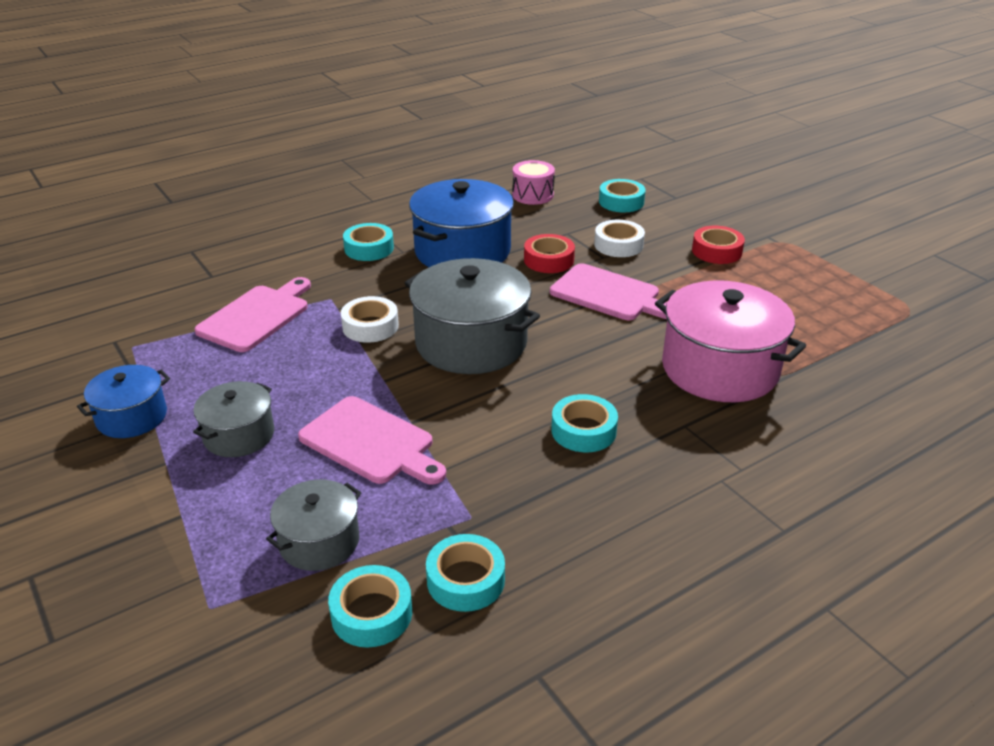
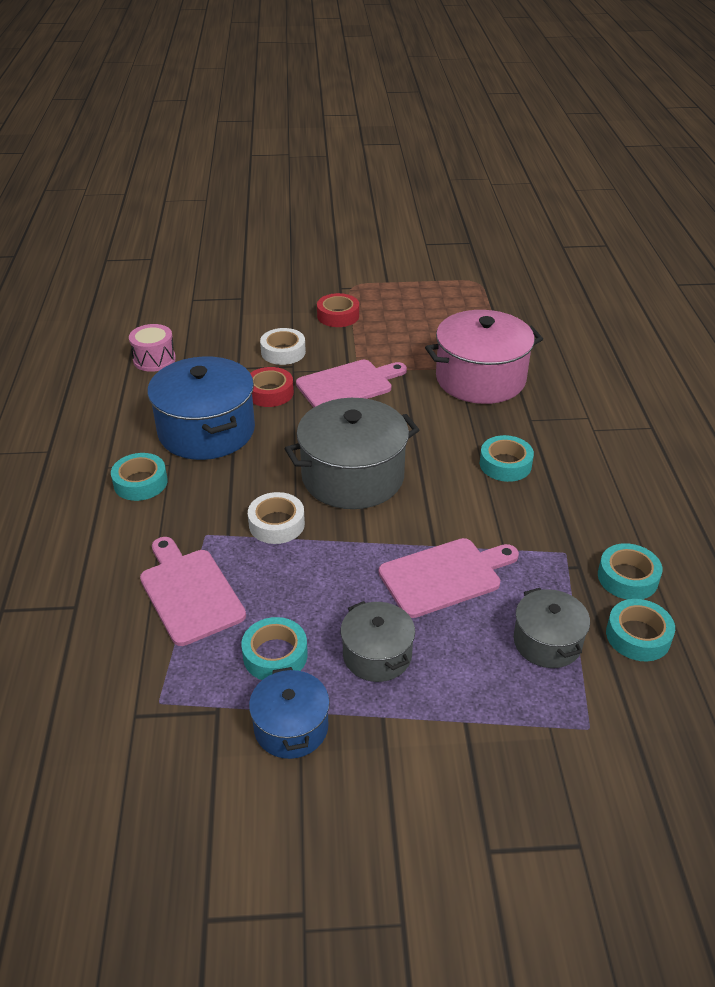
camera: 60 degrees left, 5 degrees up
(621, 202) = (219, 323): turquoise tape -> turquoise tape (275, 655)

